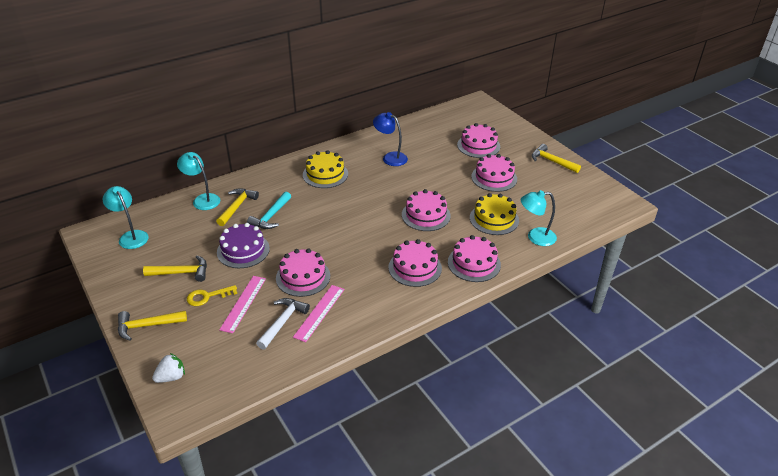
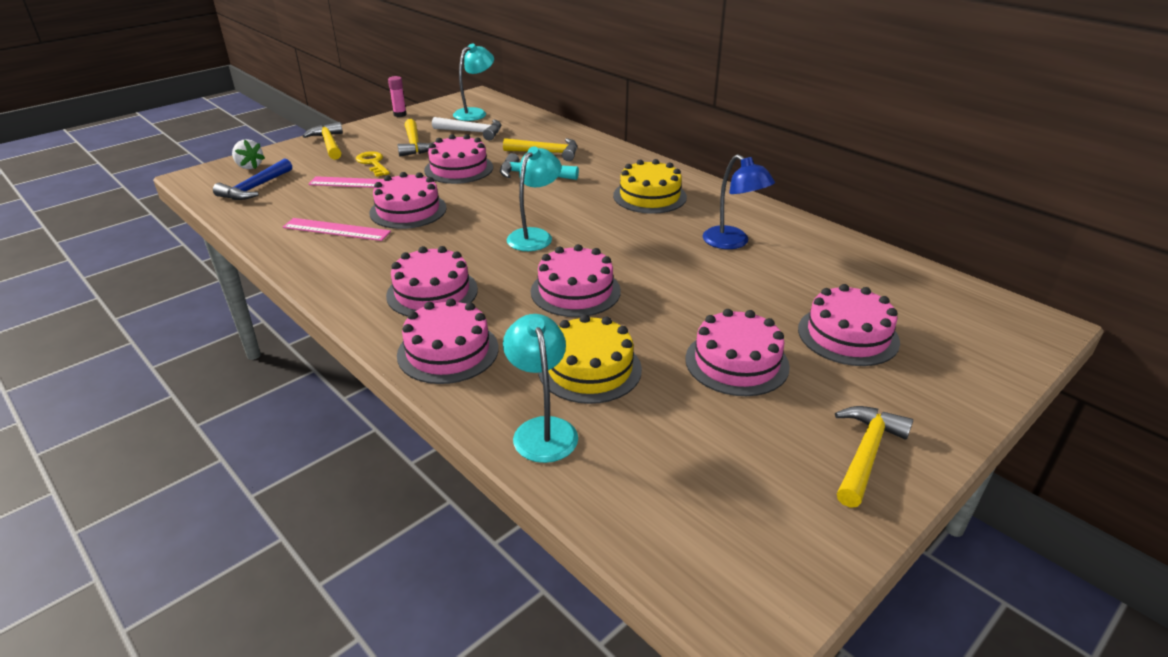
camera: 80 degrees right, 5 degrees down
(102, 281) = (400, 114): none -> pink glue stick
(202, 199) = (554, 133): turquoise lamp -> turquoise lamp (535, 236)
(223, 367) = (255, 188): none -> blue hammer
(243, 250) = (459, 169): purple cake -> pink cake
(282, 322) = (322, 209): white hammer -> white hammer (472, 132)
(390, 157) = (732, 242): blue lamp -> blue lamp turned 120 degrees clockwise

